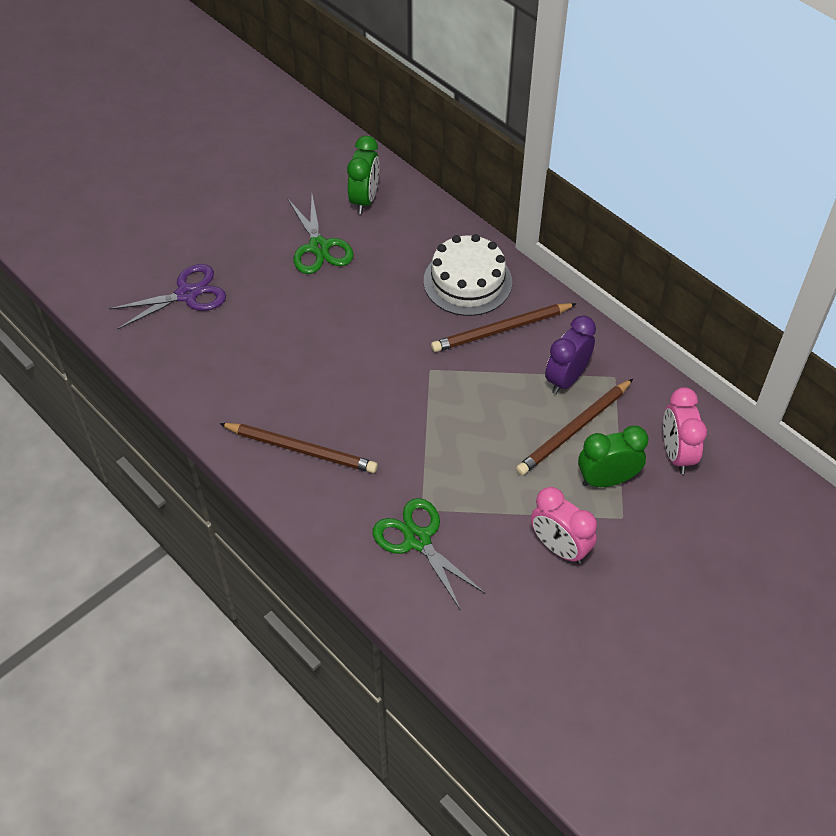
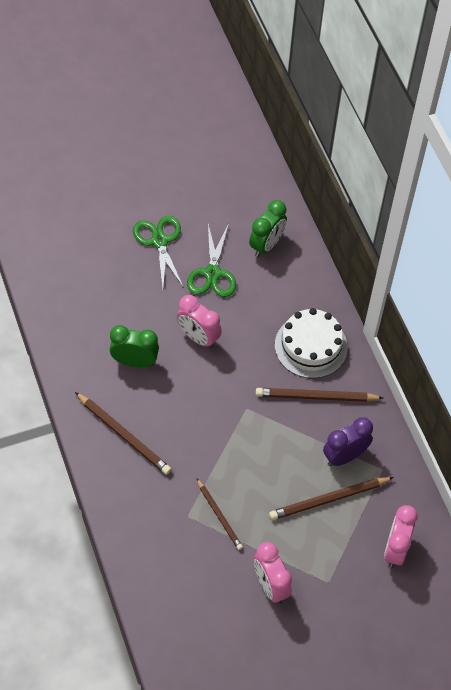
camera: 20 degrees right, 5 degrees up
(187, 294) = (98, 277): purple scissors -> none
(336, 316) = (198, 337): none -> pink clock
(417, 539) = (173, 537): green scissors -> green scissors (159, 241)
(459, 494) = (219, 515): none -> brown pencil
(607, 479) = (332, 548): green clock -> green clock (134, 362)

